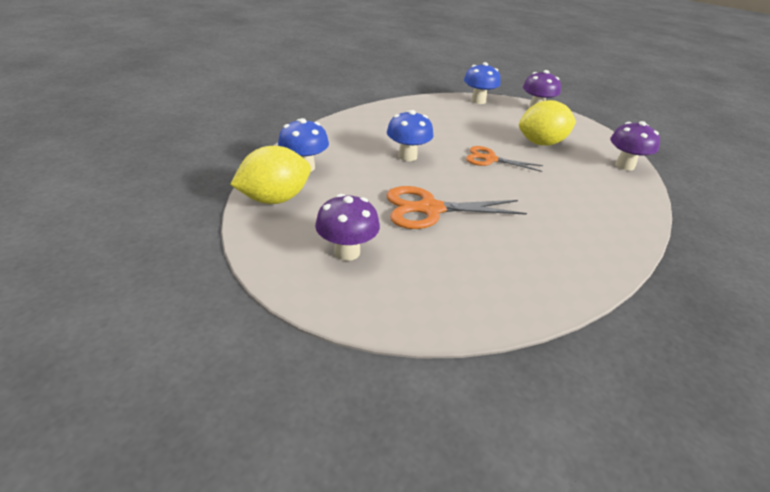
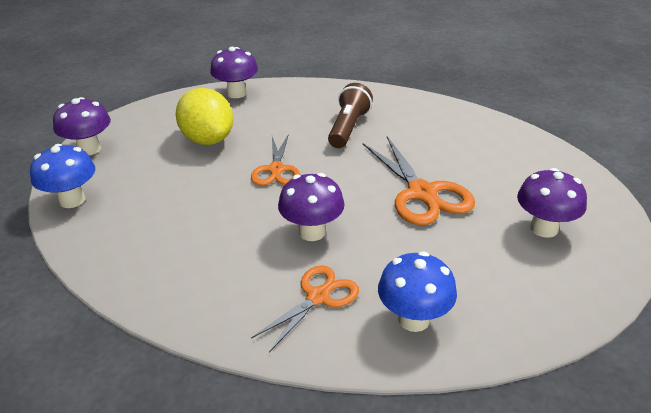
camera: 105 degrees left, 0 degrees up
(275, 199) = (512, 316): yellow lemon -> none
(347, 146) = (318, 297): none -> orange scissors
(407, 156) = (312, 232): blue mushroom -> purple mushroom
(552, 203) = (348, 128): none -> brown flashlight

